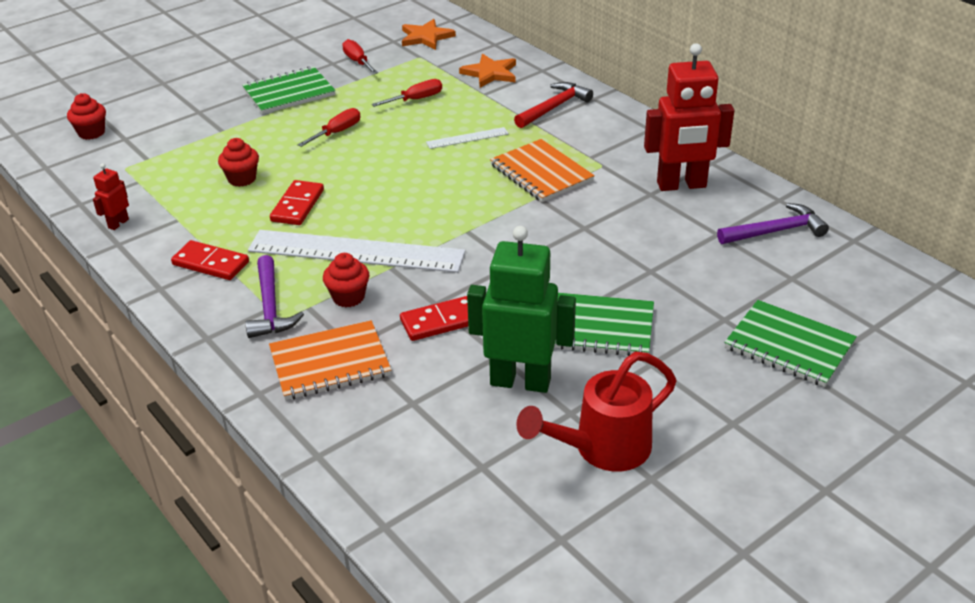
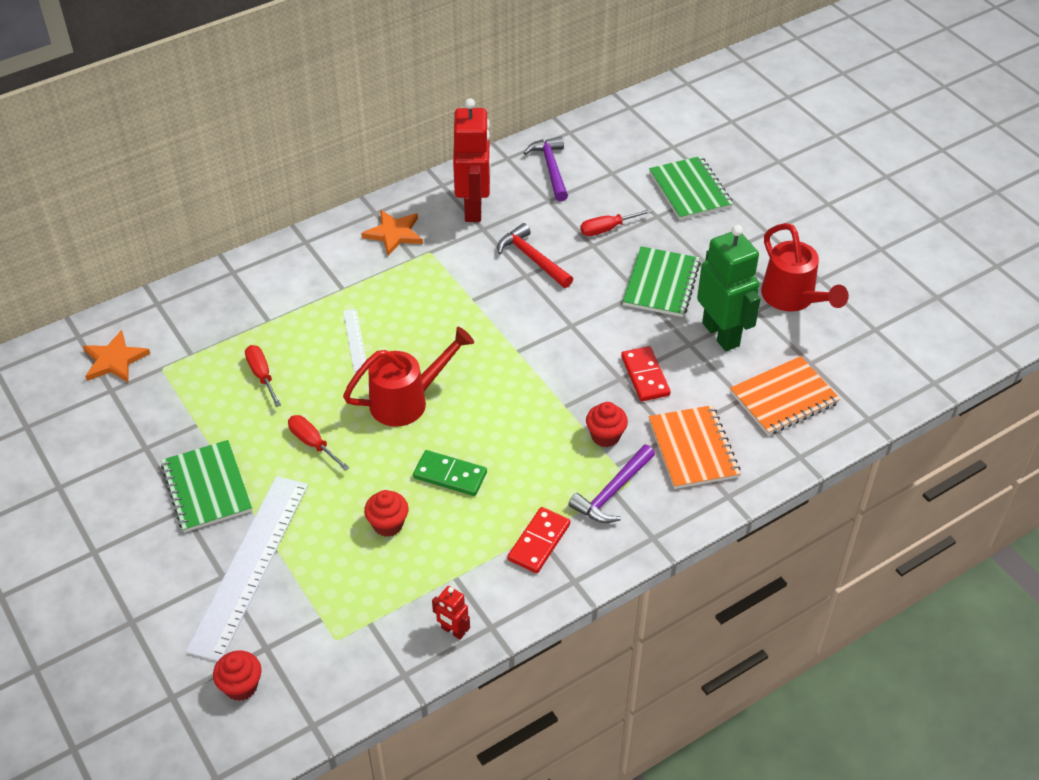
camera: 85 degrees left, 10 degrees up
(270, 307) = (613, 492): purple hammer -> purple hammer turned 135 degrees clockwise
(297, 205) = (450, 475): red domino -> green domino
(356, 251) = (537, 430): white ruler -> white ruler (250, 565)
(358, 62) = (152, 423): red screwdriver -> red screwdriver (607, 229)
(391, 173) = (407, 401): none -> red watering can
(490, 73) = (225, 312): orange star -> orange star (394, 234)
(520, 381) = (721, 334): green robot -> green robot turned 135 degrees clockwise
(541, 173) = (433, 293): orange notebook -> orange notebook (784, 398)
(553, 107) = (314, 272): red hammer -> red hammer (532, 259)
(789, 346) = (690, 190): green notebook -> green notebook turned 60 degrees counterclockwise

